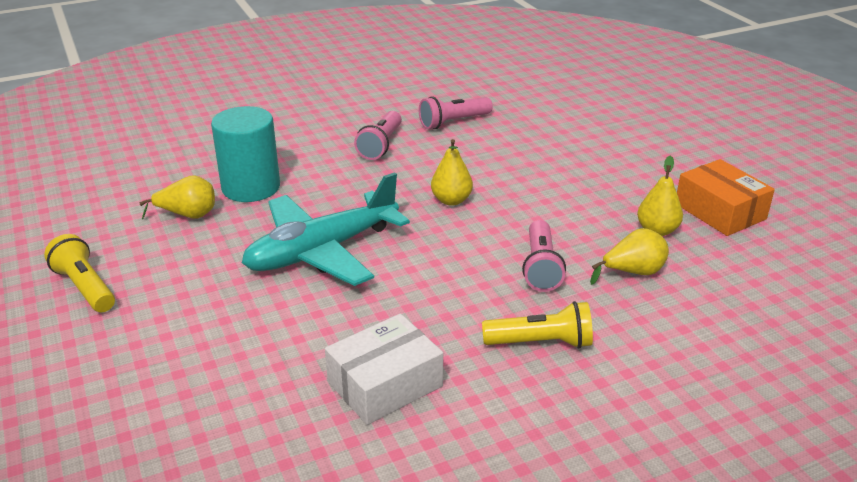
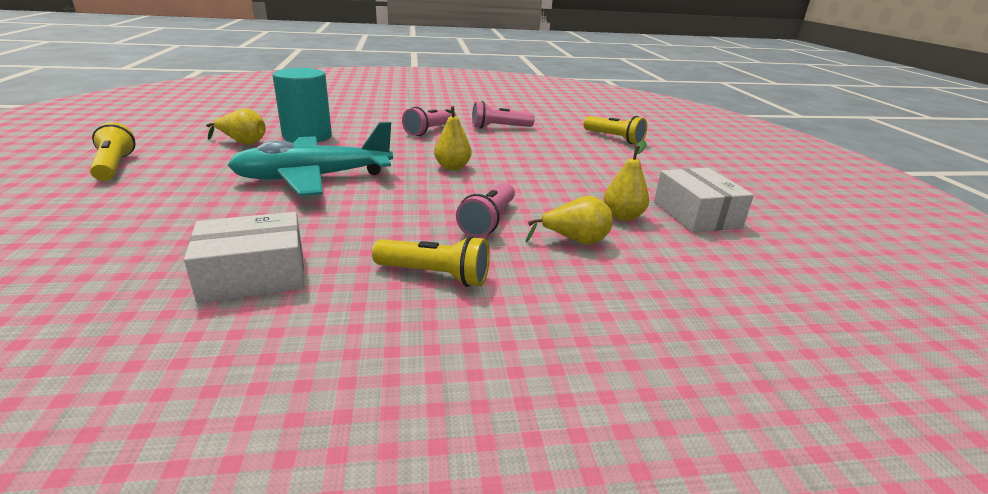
camera: 15 degrees right, 5 degrees down
(586, 113) = (614, 138): none -> yellow flashlight
(720, 211) = (696, 214): orange box -> white box

